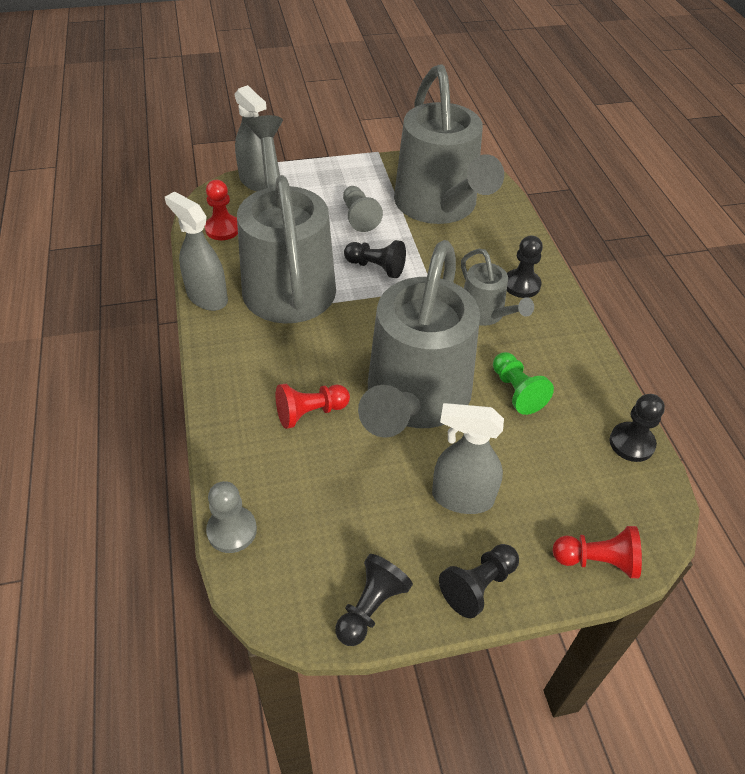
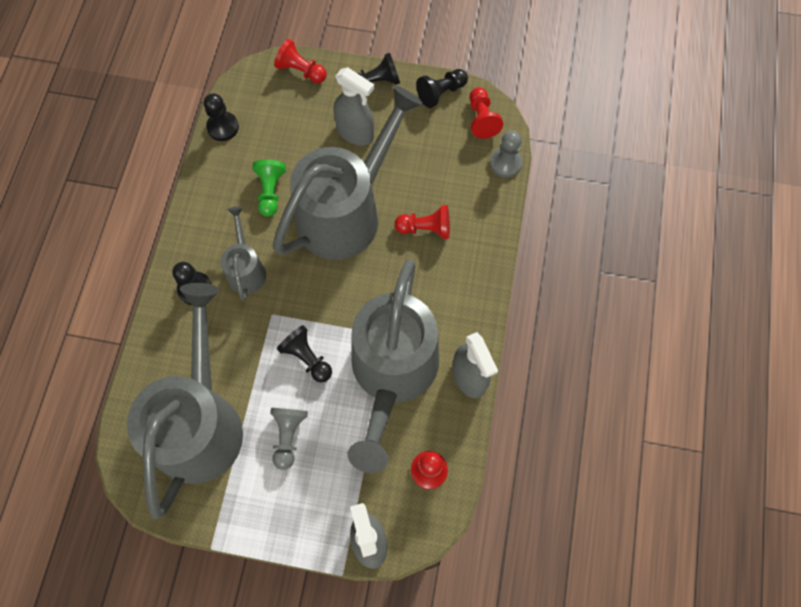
camera: 155 degrees left, 20 degrees up
(290, 586) = (481, 119): none -> red pawn

